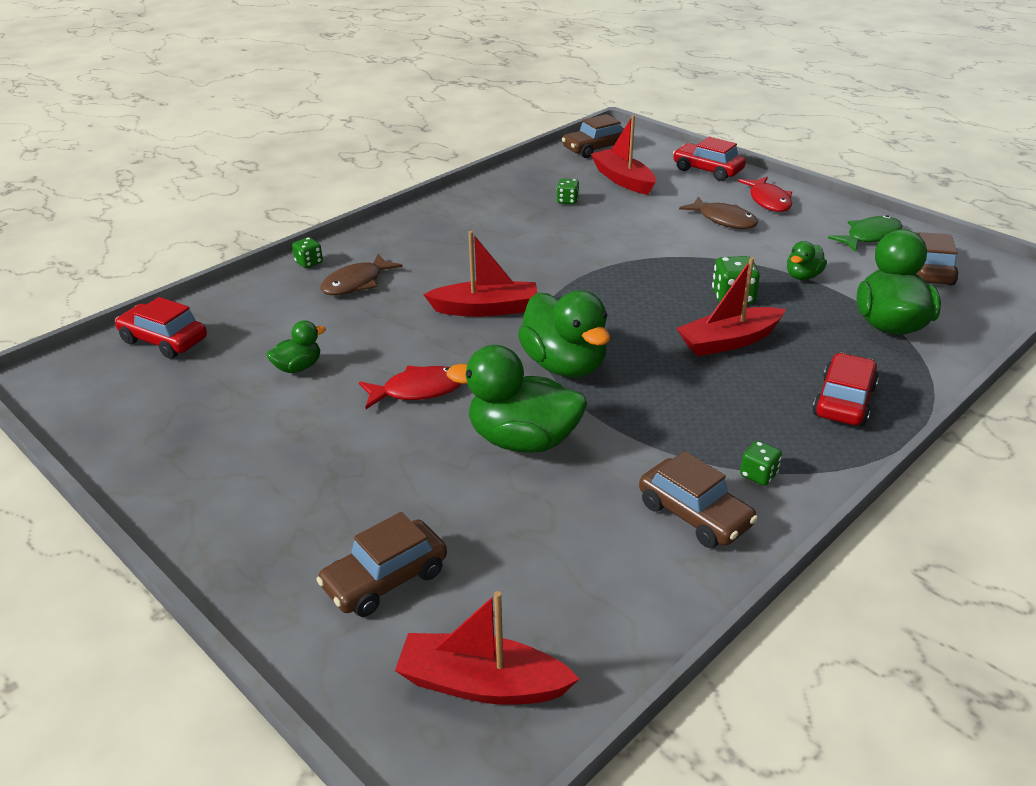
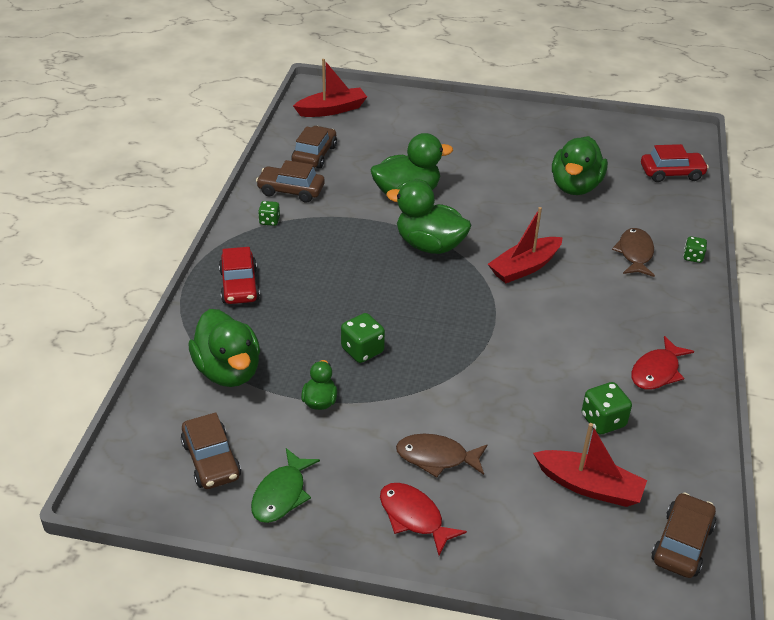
camera: 145 degrees right, 5 degrees up
(298, 367) = (575, 187): green duck -> green duck, size x1.95
(385, 579) = (403, 123): brown car -> brown car (314, 155)
(418, 390) = (493, 199): red fish -> red fish (657, 371)
(567, 201) = (603, 421): green dice -> green dice, size x1.58
(707, 170) = (520, 555): red car -> none
(729, 341) = (339, 305): red boat -> none

